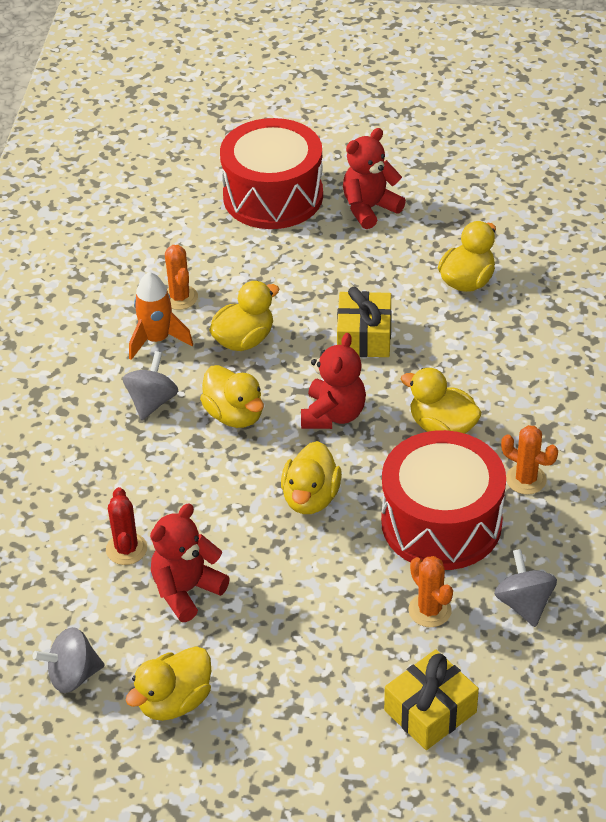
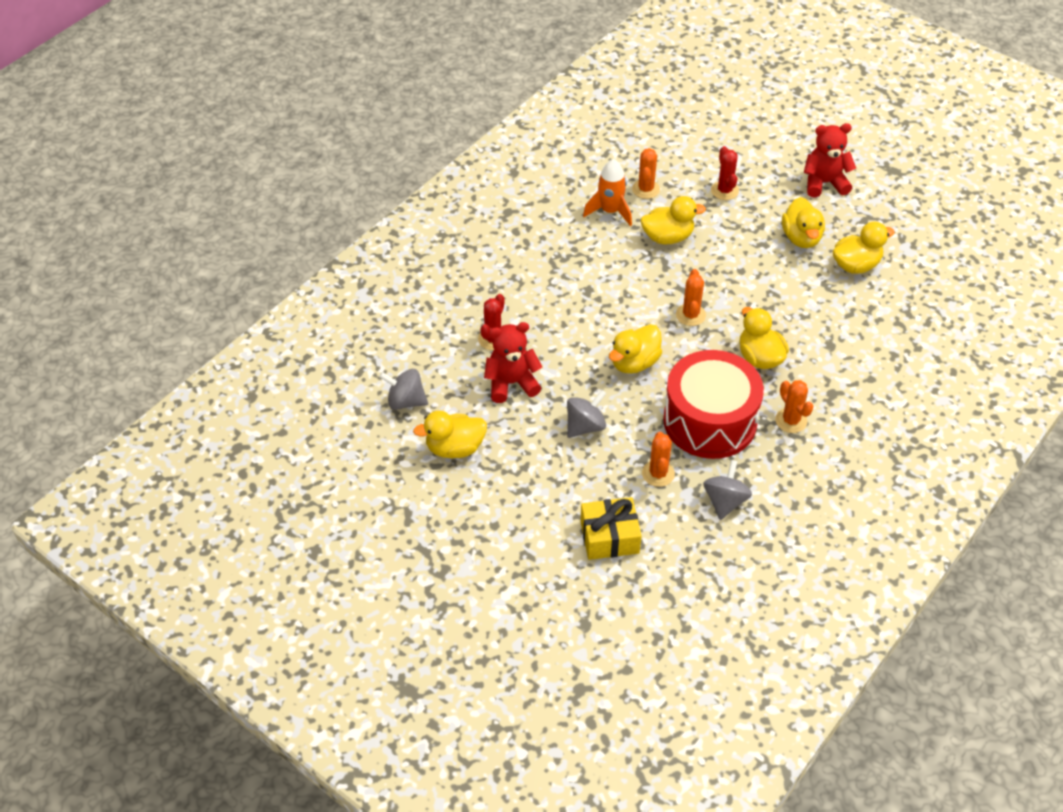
camera: 30 degrees right, 5 degrees up
(152, 402) = (577, 251): grey spinning top -> grey spinning top (585, 426)
(234, 415) = (624, 285): yellow duck -> yellow duck (801, 238)
(269, 262) = (724, 190): none -> red cactus
(273, 196) = (761, 145): red drum -> none
(333, 415) = (690, 315): red teddy bear -> orange cactus
(364, 337) = (752, 271): yellow gift -> none

